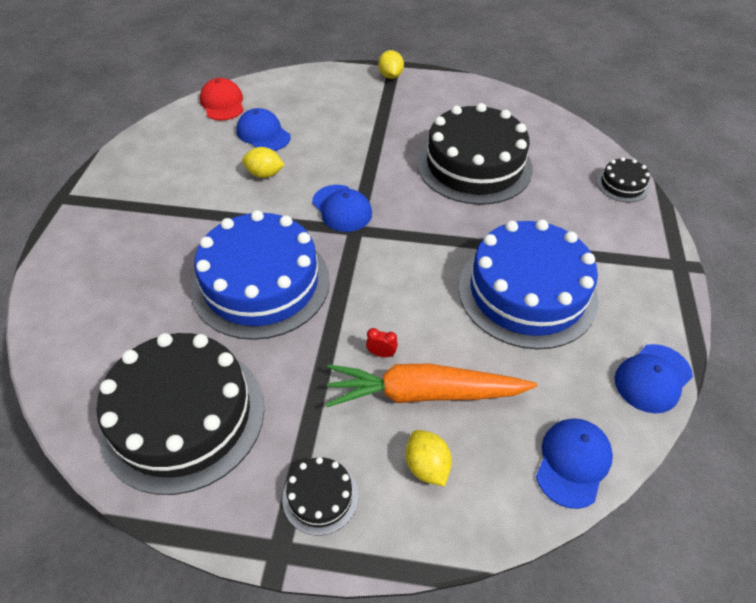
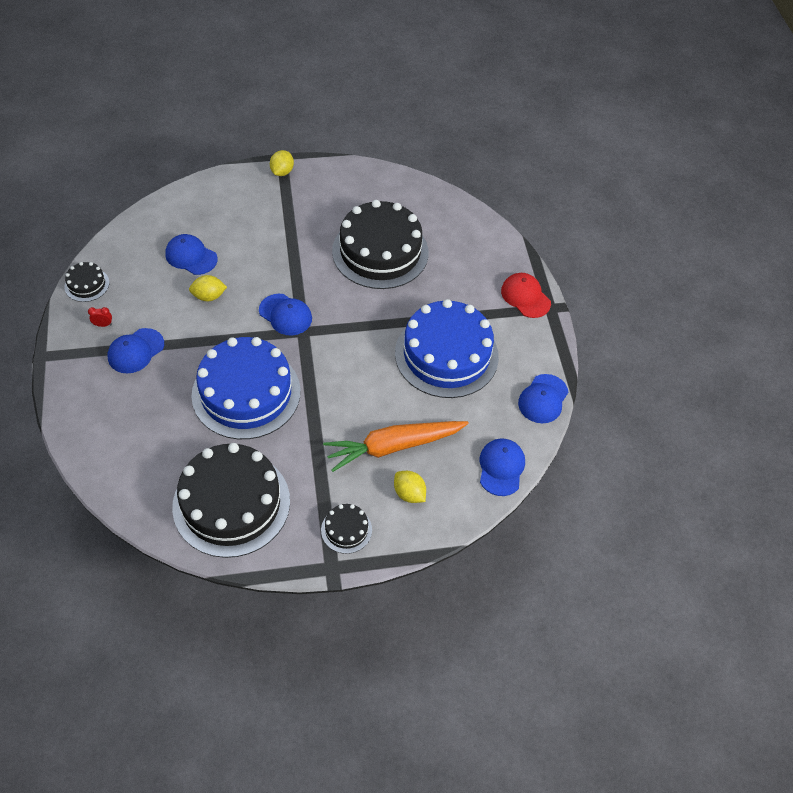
camera: 20 degrees left, 5 degrees up
(160, 212) = (136, 351): none -> blue cap
(222, 103) = (140, 231): red cap -> red cap (525, 297)
(381, 354) = (355, 426): red clock -> red clock (103, 325)
(390, 76) = (282, 172): yellow lemon -> yellow lemon turned 45 degrees clockwise
(622, 185) = (499, 246): black cake -> black cake (87, 285)

